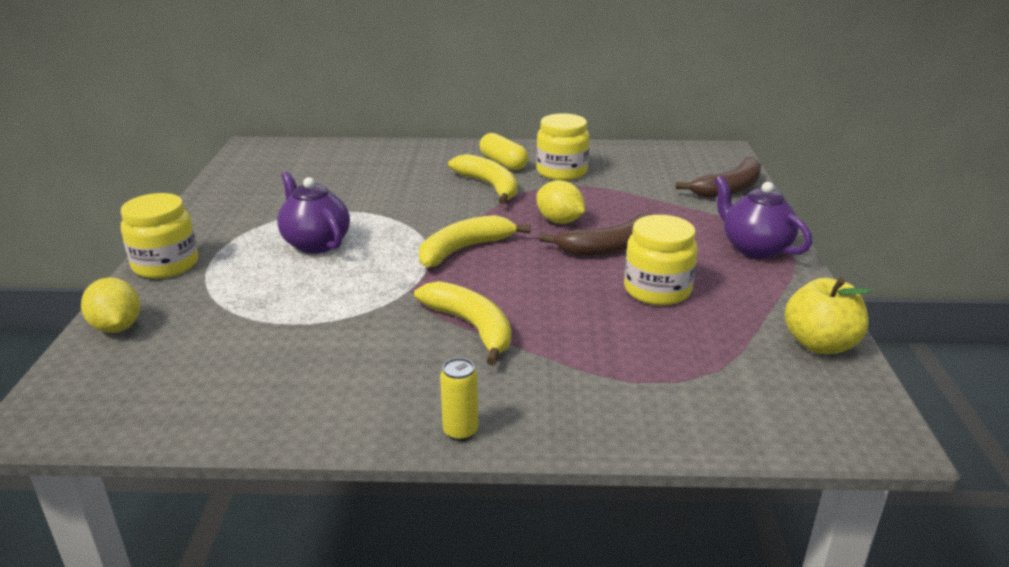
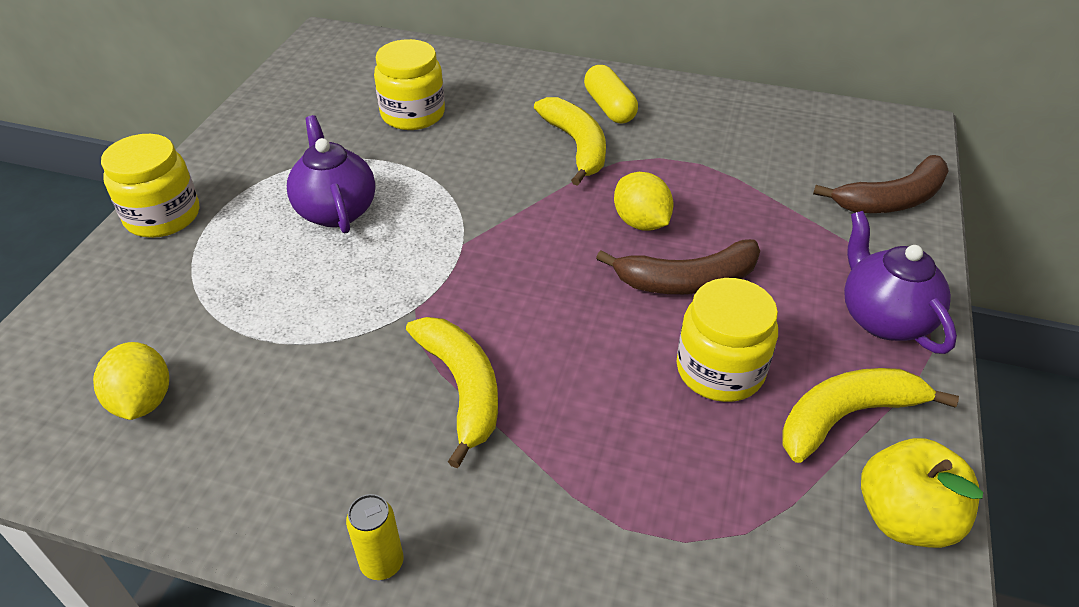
camera: 15 degrees right, 15 degrees up
(117, 327) = (77, 306): yellow lemon -> yellow lemon (143, 401)
(464, 250) = (503, 252): yellow banana -> yellow banana (846, 417)
(561, 171) = (677, 134): yellow jar -> yellow jar (413, 114)

